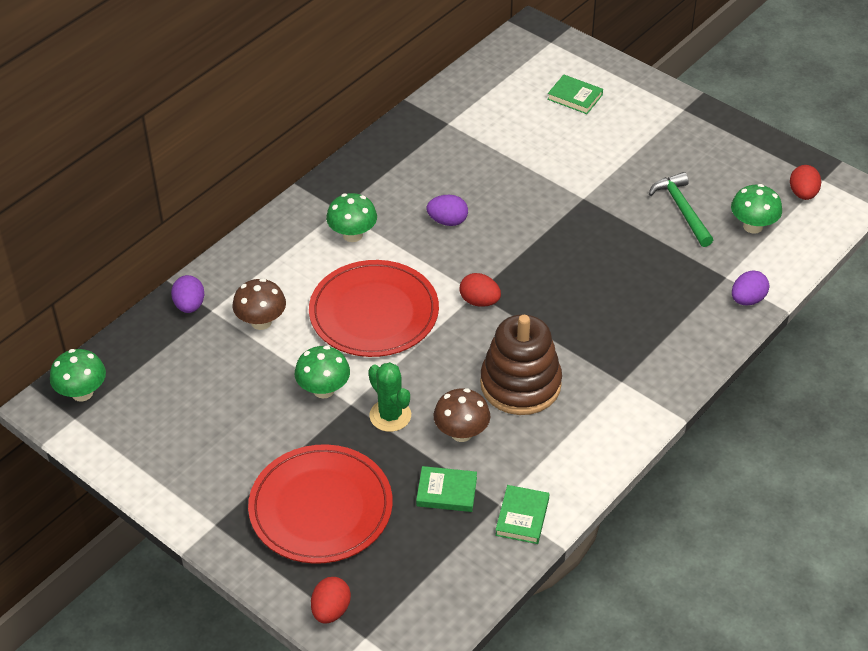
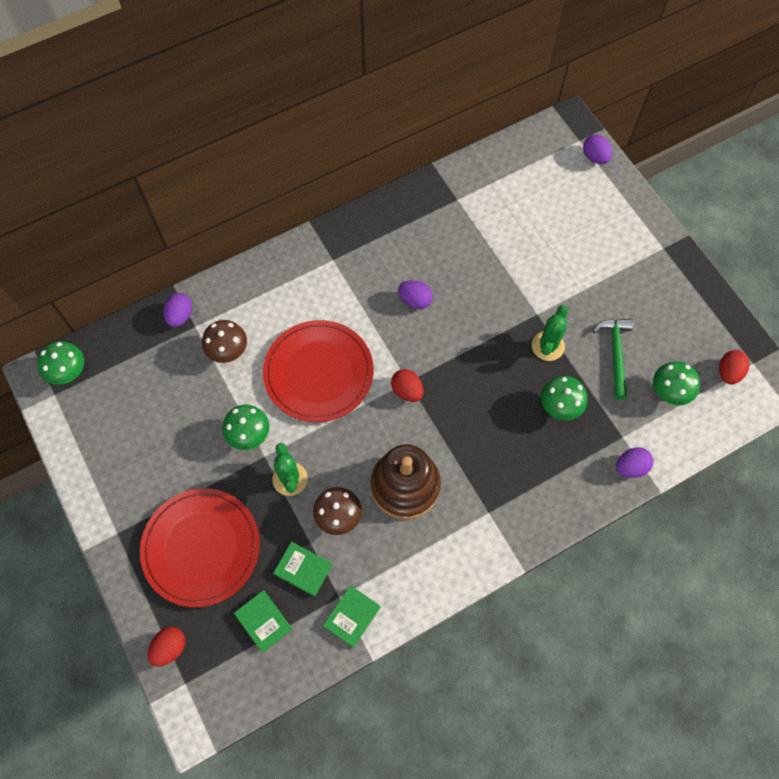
camera: 20 degrees right, 20 degrees up
(352, 235) = (333, 289): green mushroom -> green mushroom (560, 406)
(574, 52) = (595, 157): none -> purple egg
(575, 97) = (575, 205): green book -> green book (263, 621)
(609, 222) = (548, 346): none -> green cactus

